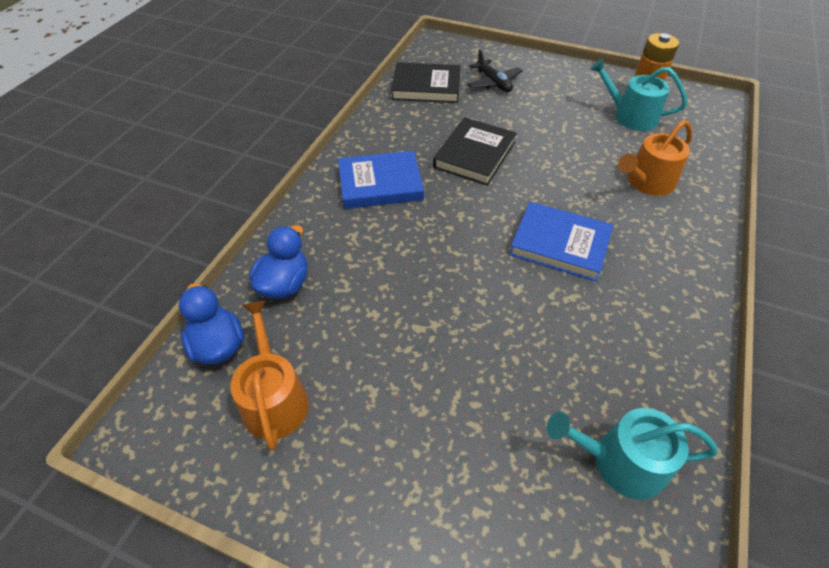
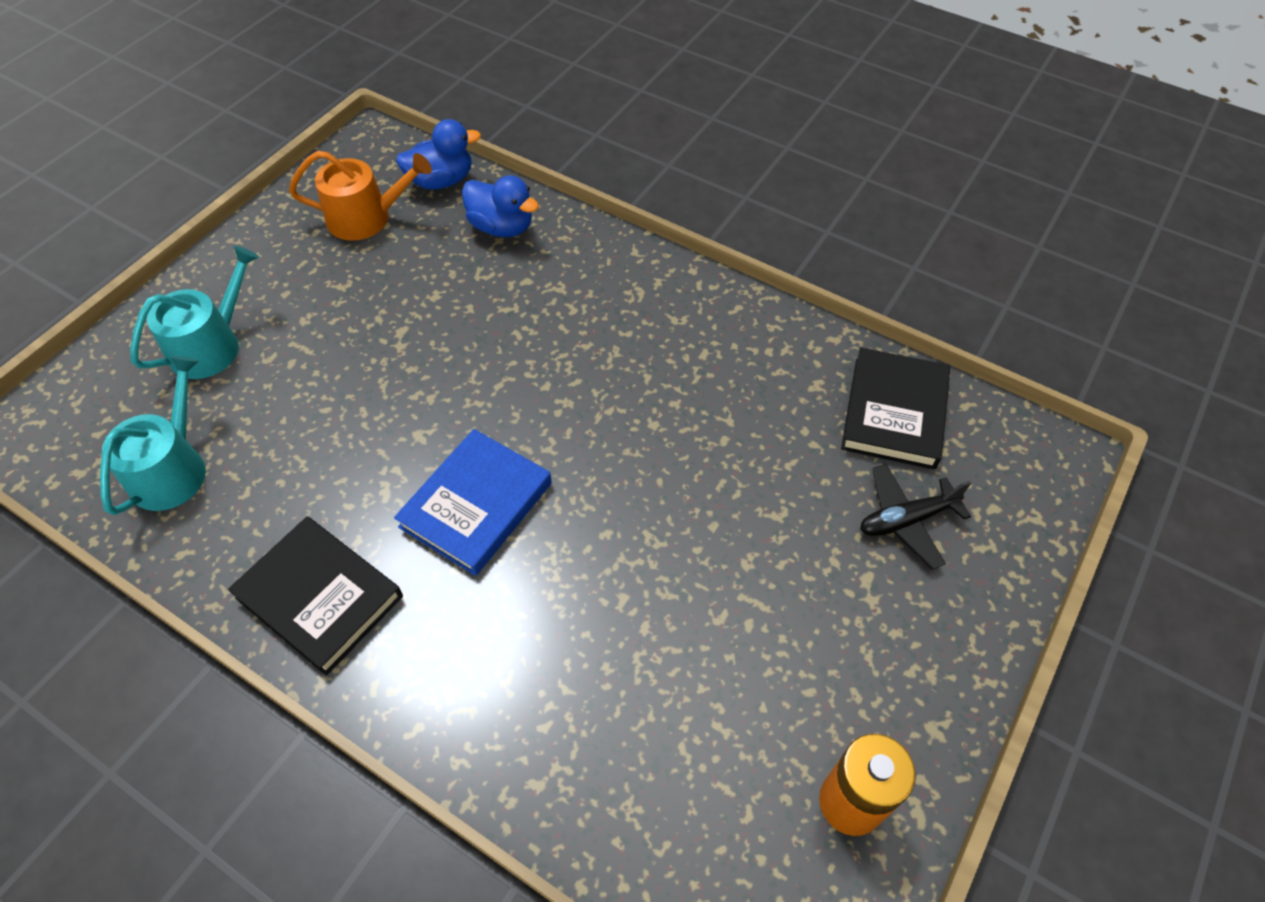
camera: 100 degrees right, 5 degrees up
(380, 184) = (649, 323): blue book -> none
(474, 155) = (693, 445): black book -> black book (319, 597)
(630, 116) = (774, 739): turquoise watering can -> turquoise watering can (212, 345)
(646, 182) = (575, 683): orange watering can -> none

